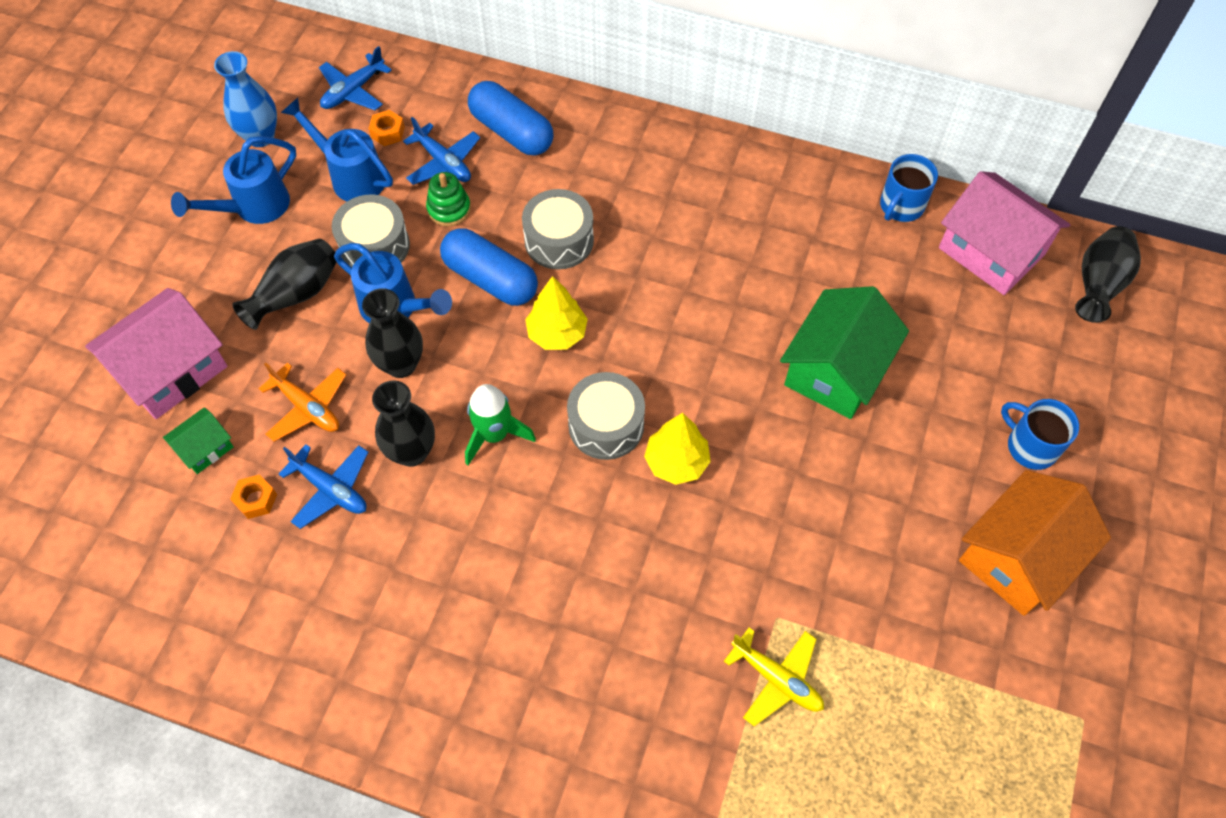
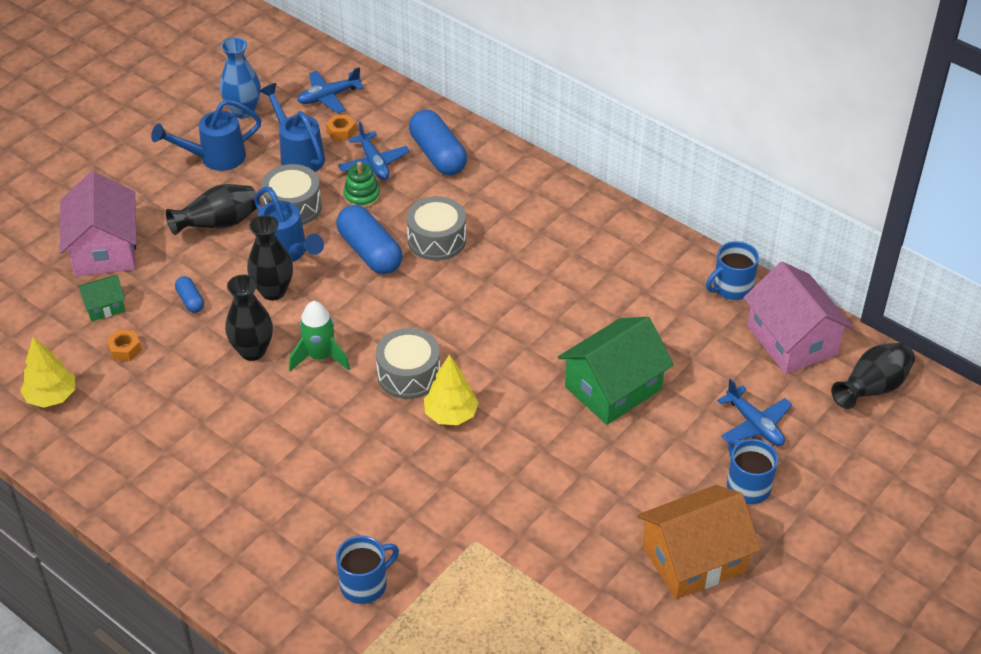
camera: 20 degrees right, 15 degrees down
(171, 370) = (104, 249): pink house -> pink house turned 75 degrees counterclockwise
(307, 407) = (190, 300): orange plane -> blue capsule
(330, 489) = (181, 358): blue plane -> blue plane (754, 424)
(557, 333) = (402, 302): yellow tree -> yellow tree (51, 396)
(681, 721) = (365, 584): none -> blue mug
(776, 679) = (453, 580): yellow plane -> none

